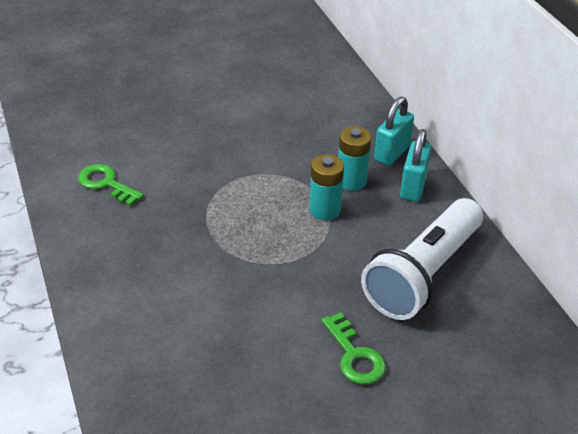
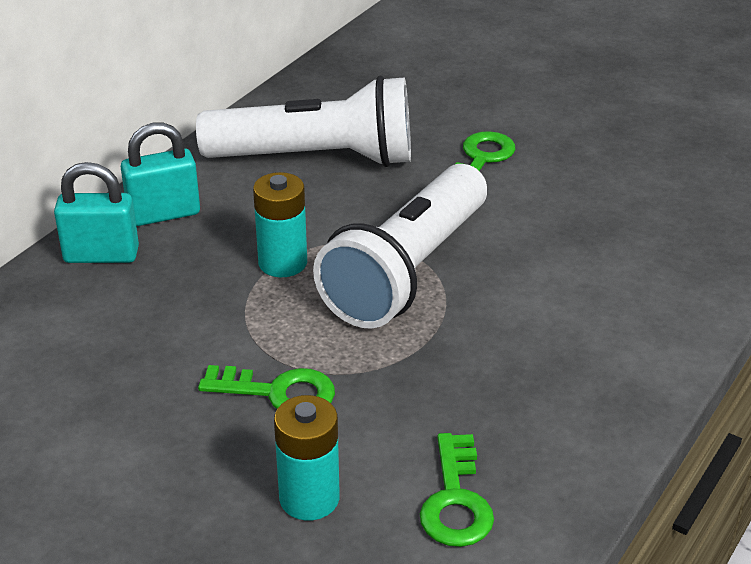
camera: 125 degrees left, 5 degrees down
(227, 165) = (278, 392): none -> green key
(269, 252) = (407, 272): none -> white flashlight
(351, 181) = (199, 265): turquoise battery -> turquoise battery (309, 498)

